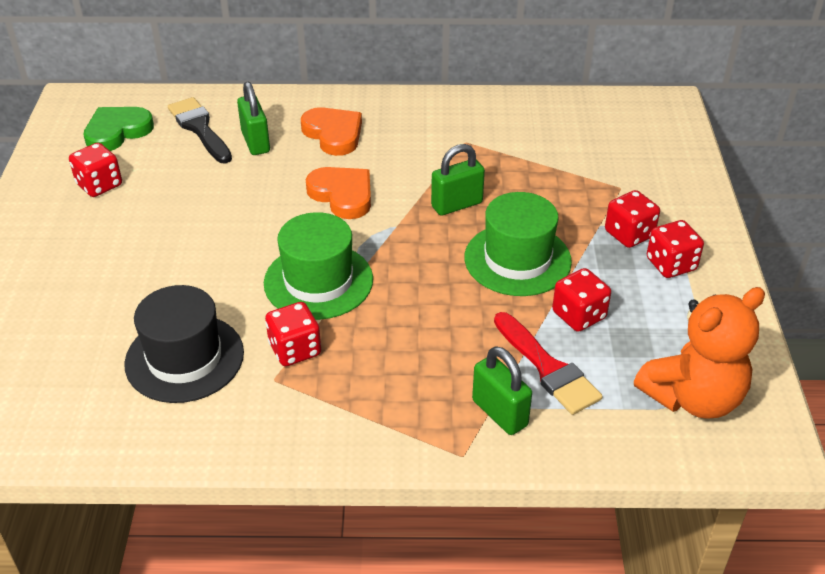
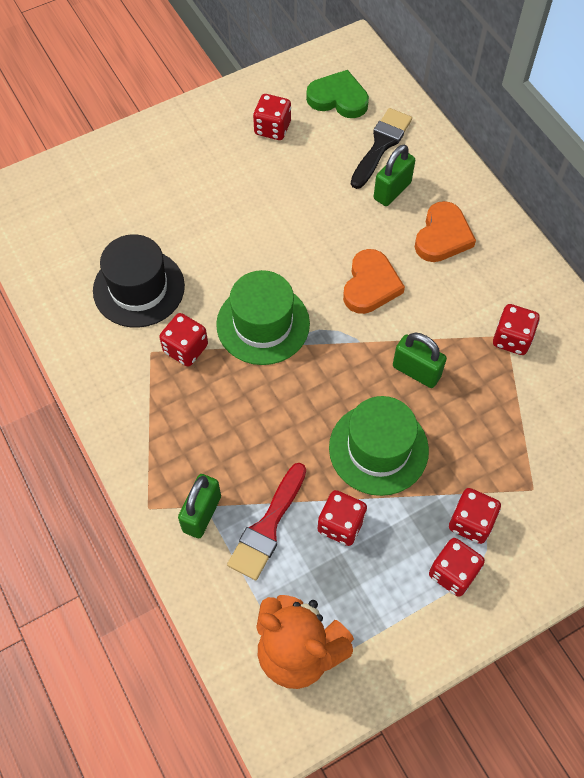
camera: 60 degrees right, 20 degrees up
(470, 140) = (512, 339): none -> red dice

